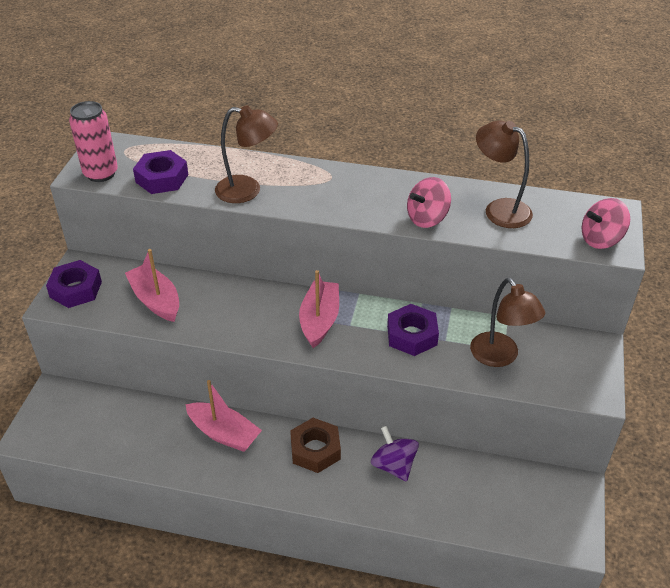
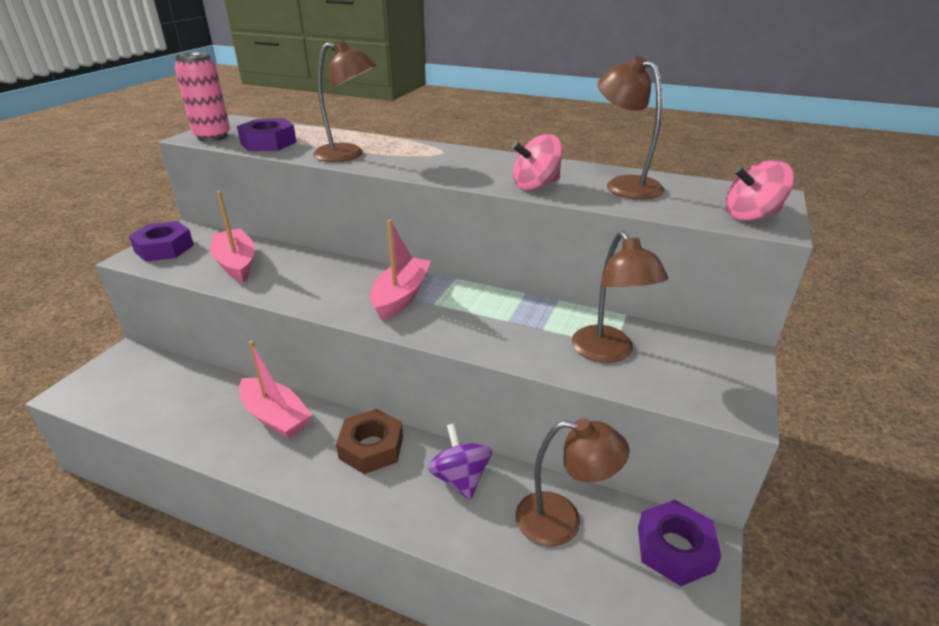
camera: 10 degrees right, 10 degrees down
(412, 335) = (503, 320): purple nut -> purple nut (675, 548)
(477, 487) = (562, 521): none -> brown lamp

